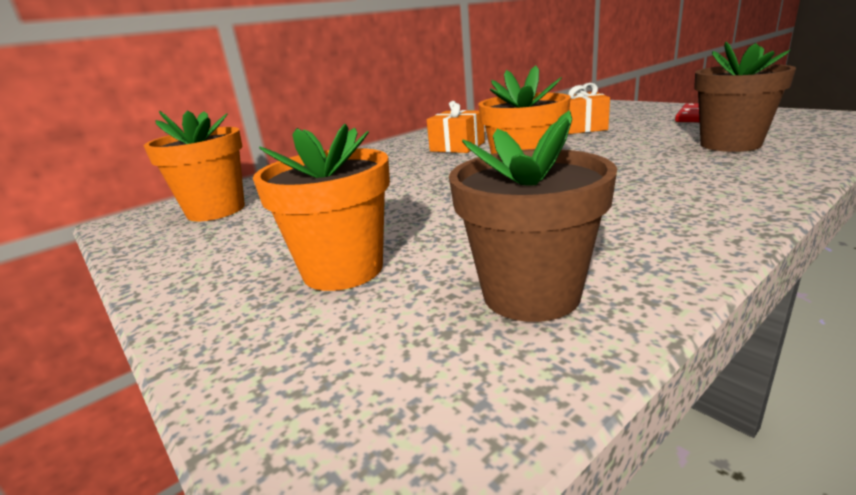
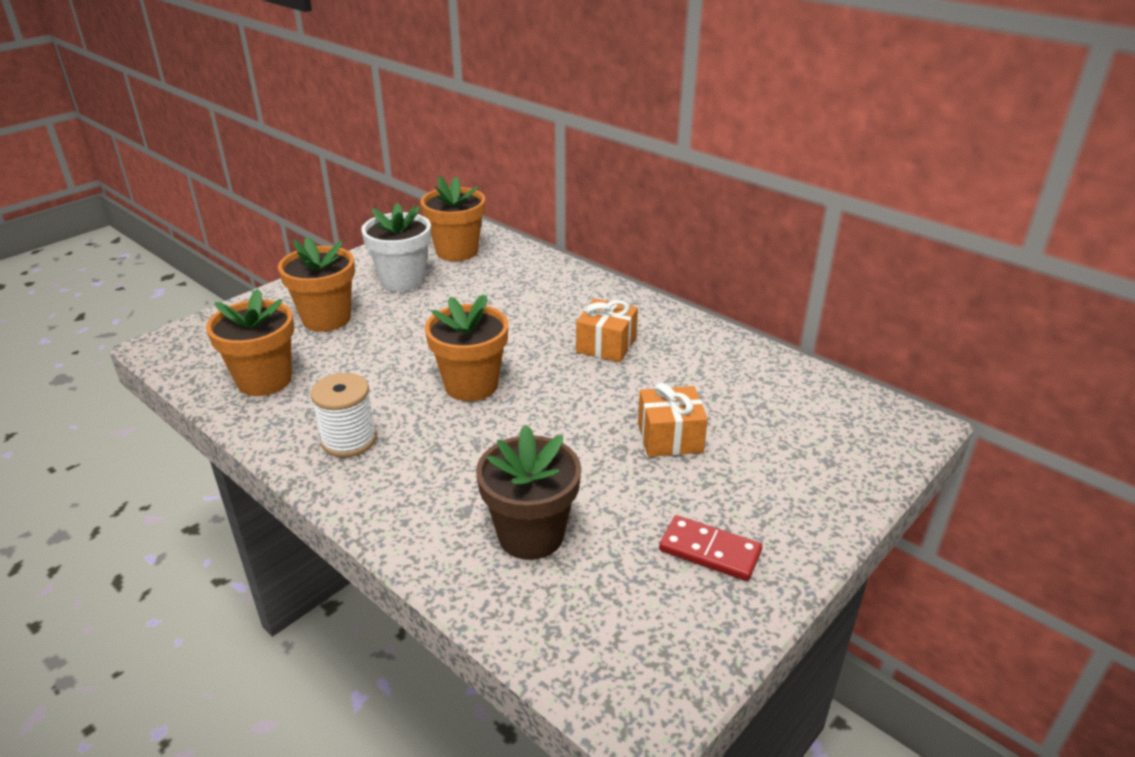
camera: 80 degrees right, 10 degrees up
(265, 231) = (403, 280): none -> white flower pot
(531, 294) = (264, 380): brown flower pot -> orange flower pot
(655, 214) = (349, 440): none -> white spool

